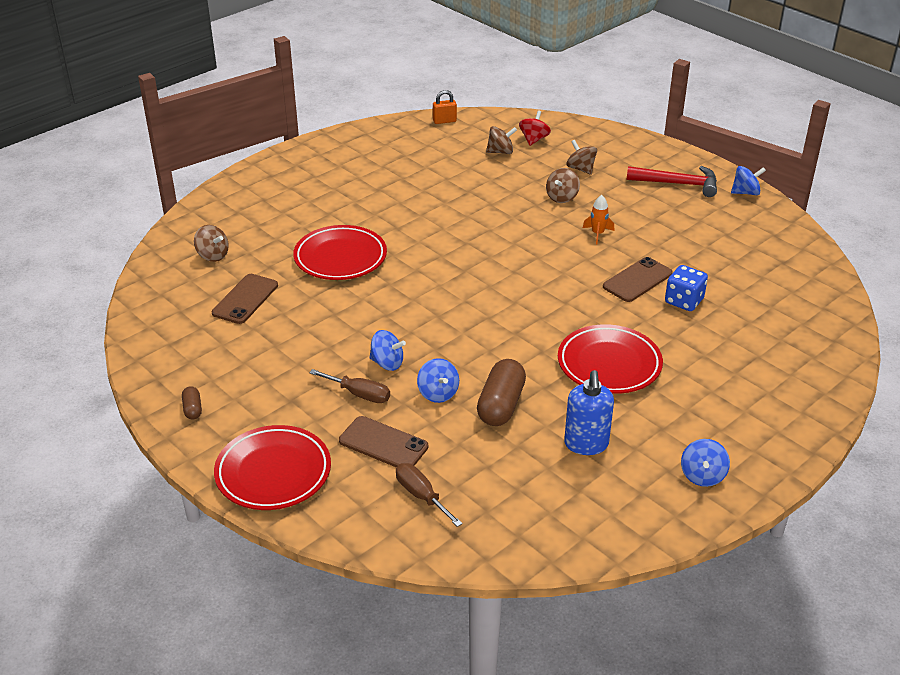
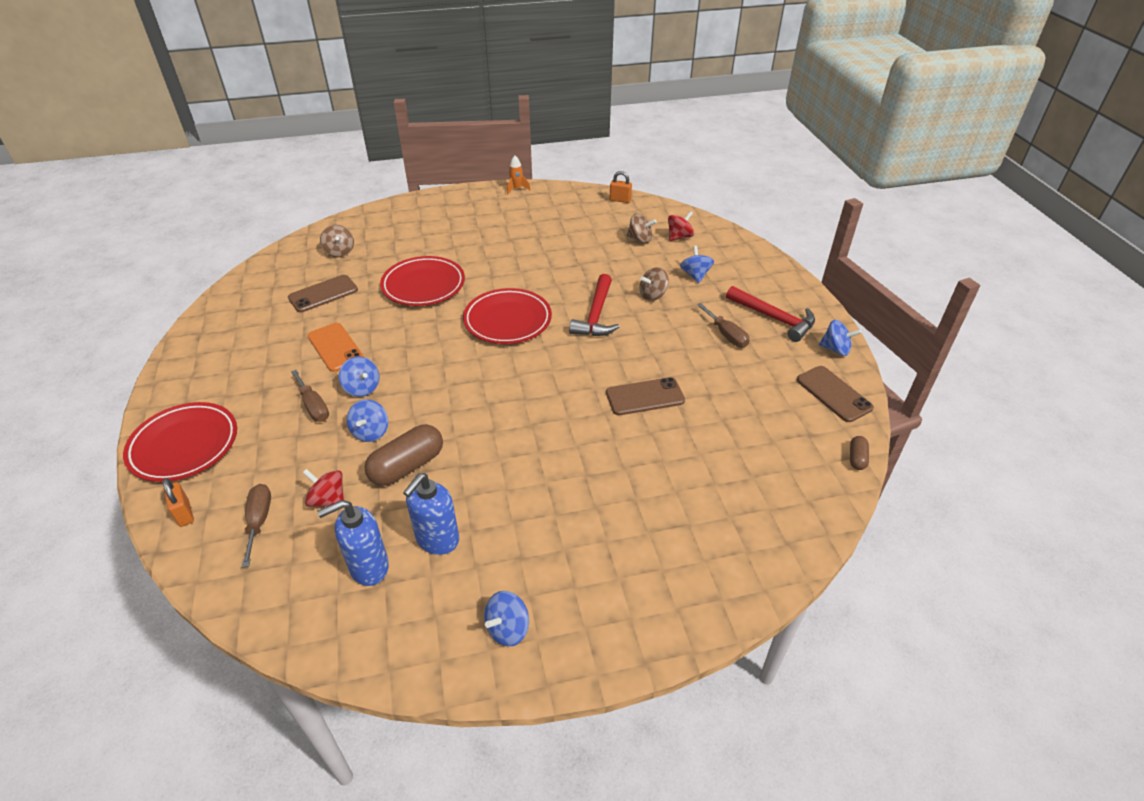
camera: 30 degrees right, 5 degrees up
(192, 409) = (194, 367): brown capsule -> brown capsule (857, 458)
(318, 340) = (335, 347): none -> orange phone
(345, 520) = (184, 513): none -> orange padlock
(383, 444) = (283, 458): brown phone -> brown phone (833, 394)
(463, 456) = (328, 500): none -> red spinning top
(530, 230) = (596, 315): none -> red hammer
(554, 485) = (368, 567): none -> blue soap dispenser
(580, 169) = (695, 275): brown spinning top -> blue spinning top
(597, 234) = (651, 339): orange rocket -> orange rocket (516, 189)
(609, 364) = (537, 468): red plate -> red plate (507, 320)
(653, 209) = (726, 335): none -> brown screwdriver
(684, 301) = (669, 435): blue dice -> none

